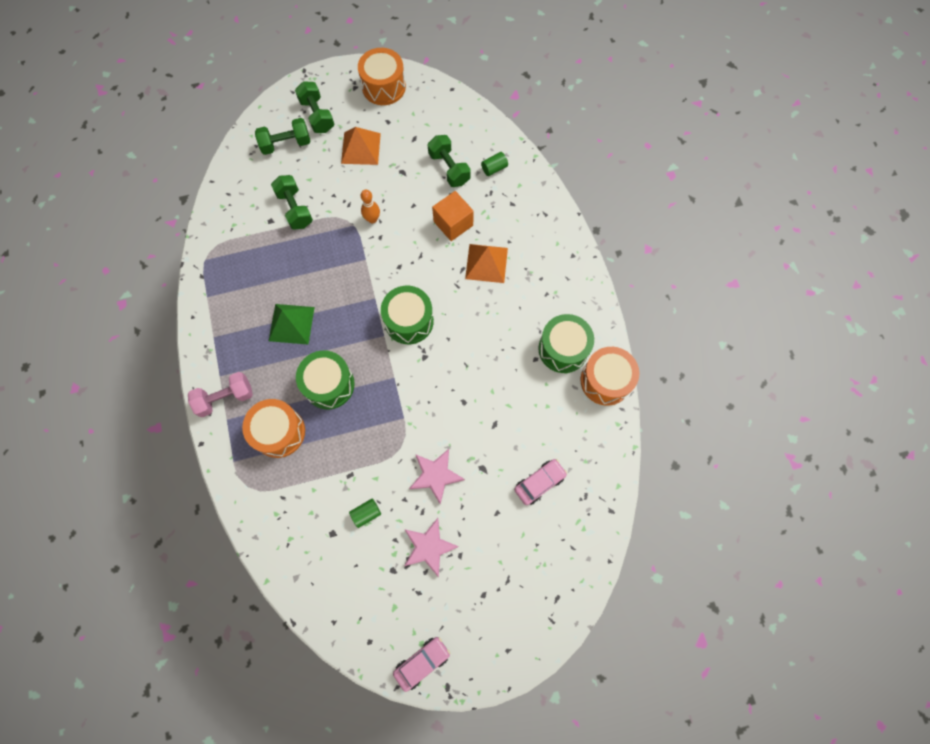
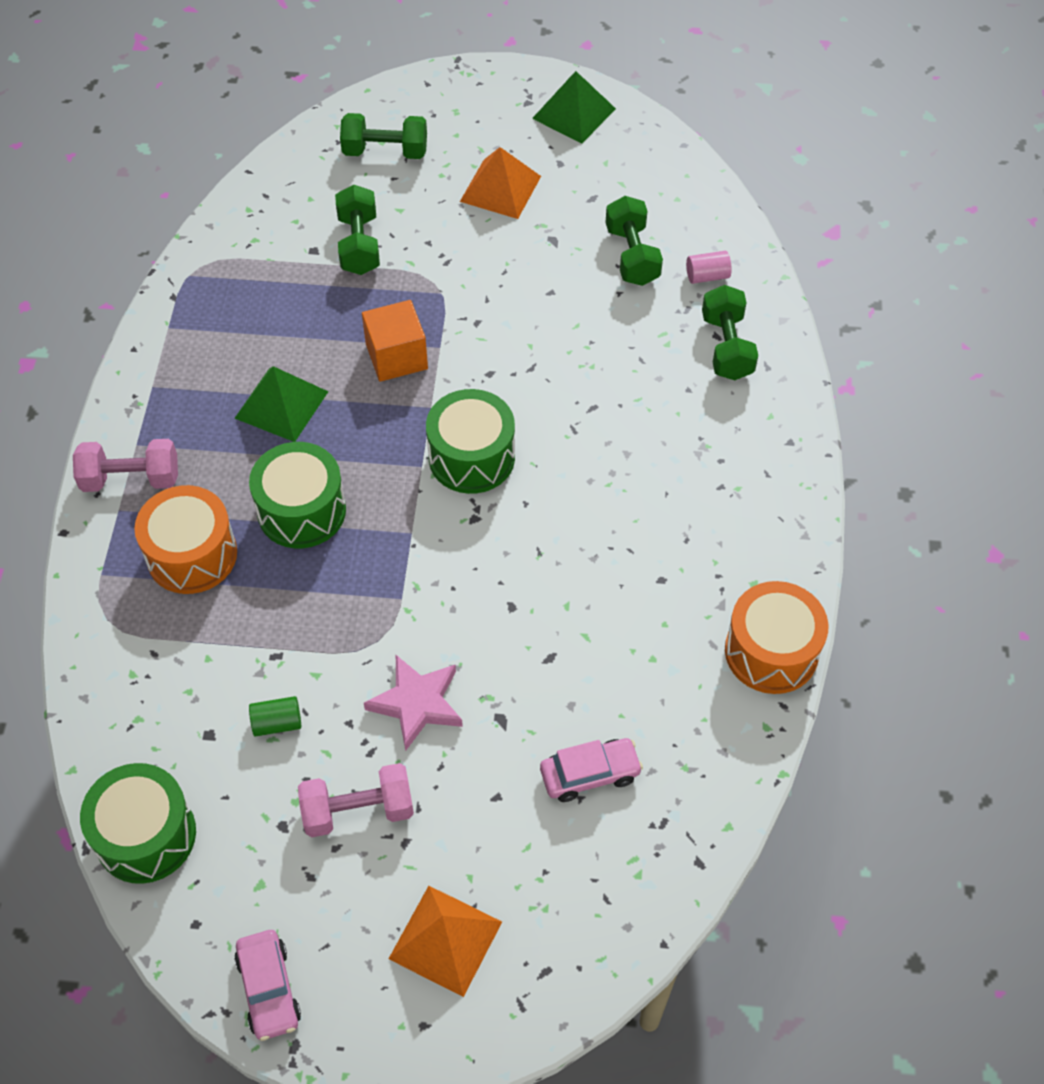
camera: 20 degrees right, 15 degrees down
(317, 115) = (451, 125): green dumbbell -> green dumbbell (726, 347)
(372, 219) = (475, 293): orange bowling pin -> none
(383, 87) = (574, 113): orange drum -> green pyramid
(422, 662) = (269, 989): pink car -> pink car turned 90 degrees clockwise
(429, 547) = (358, 810): pink star -> pink dumbbell
(453, 223) = (605, 337): orange cube -> orange cube (396, 356)
(486, 263) = (637, 410): orange pyramid -> orange pyramid (445, 940)
(494, 168) = (707, 276): green cylinder -> pink cylinder
(563, 349) = (716, 579): green drum -> green drum (146, 835)

